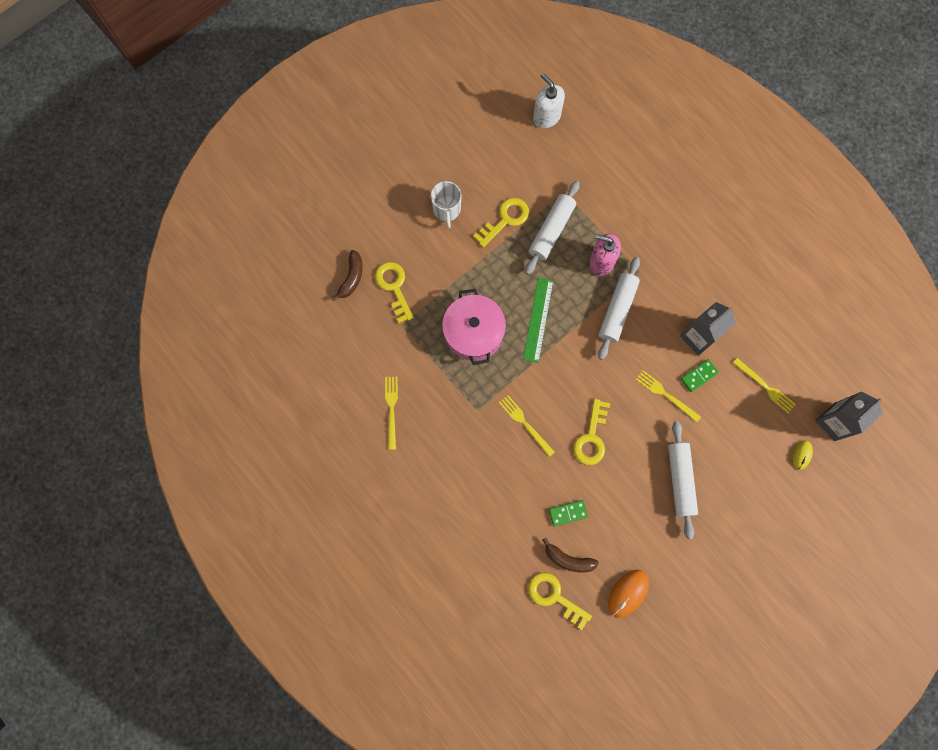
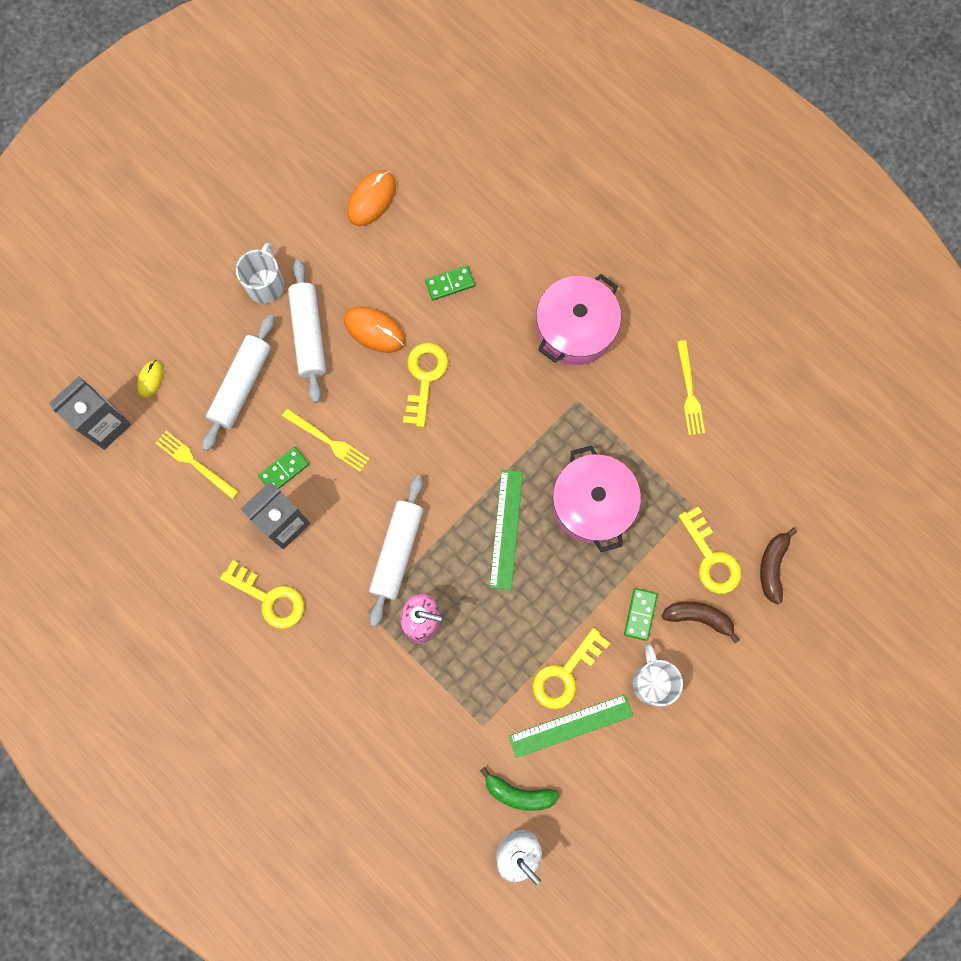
camera: 175 degrees right, 0 degrees up
(449, 254) = (640, 614): none -> green domino
(472, 467) = (575, 328): none -> pink pot
(505, 187) = (571, 726): none -> green ruler
(525, 424) = (512, 388): yellow fork -> none
(543, 150) = (518, 793): none -> green banana
(551, 230) = (497, 663): white rolling pin -> white rolling pin (241, 386)
(554, 597) = (460, 188): yellow key -> yellow key (269, 598)
(568, 559) = (446, 231): brown banana -> brown banana (699, 617)
(629, 479) = (374, 330): none -> orange mouse
(714, 525) = (266, 284): none -> white mug

